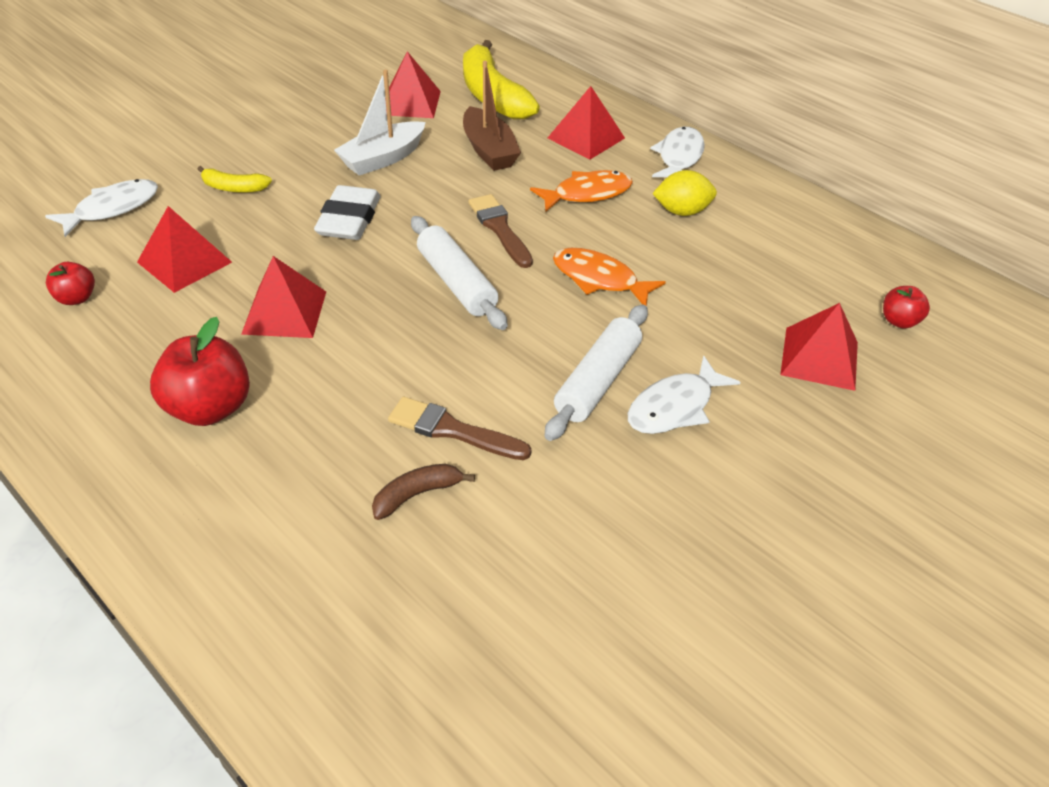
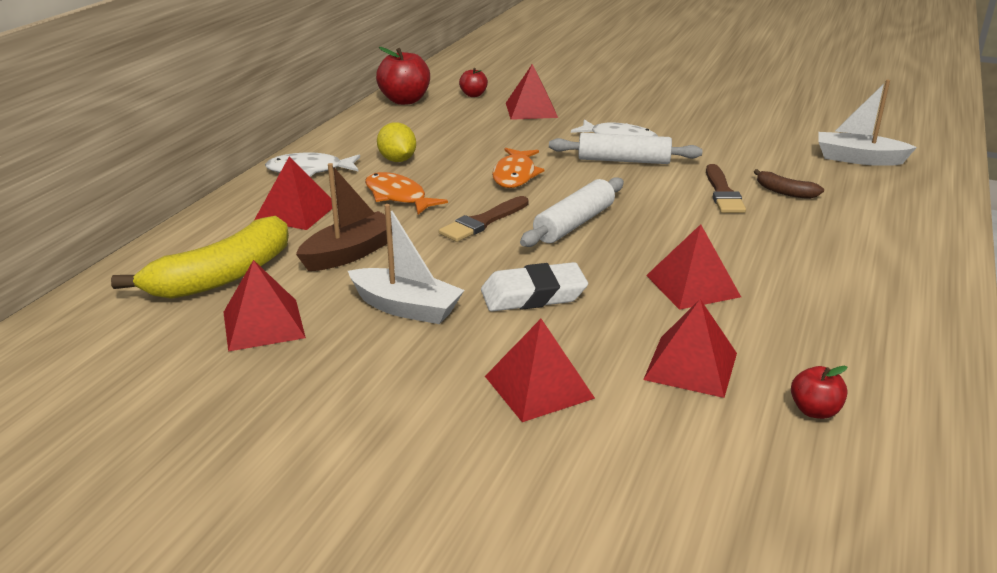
camera: 110 degrees left, 15 degrees down
(112, 209) = (660, 466): white fish -> none
(209, 408) = (826, 282): red apple -> red apple (405, 100)
(234, 188) = (539, 387): yellow banana -> red pyramid
(467, 665) = (858, 159): none -> white boat

